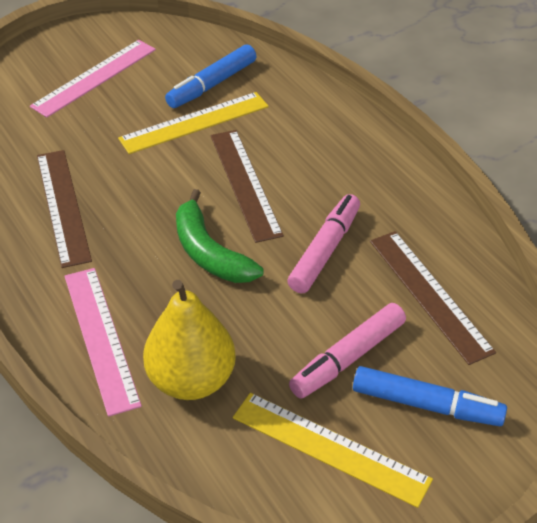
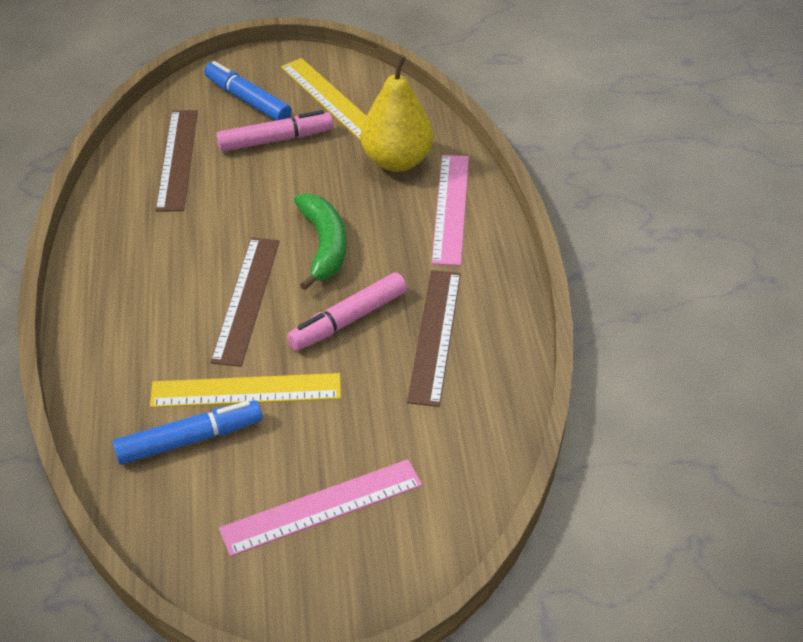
camera: 155 degrees left, 0 degrees up
(324, 250) = (227, 216): pink marker -> pink marker (348, 320)

